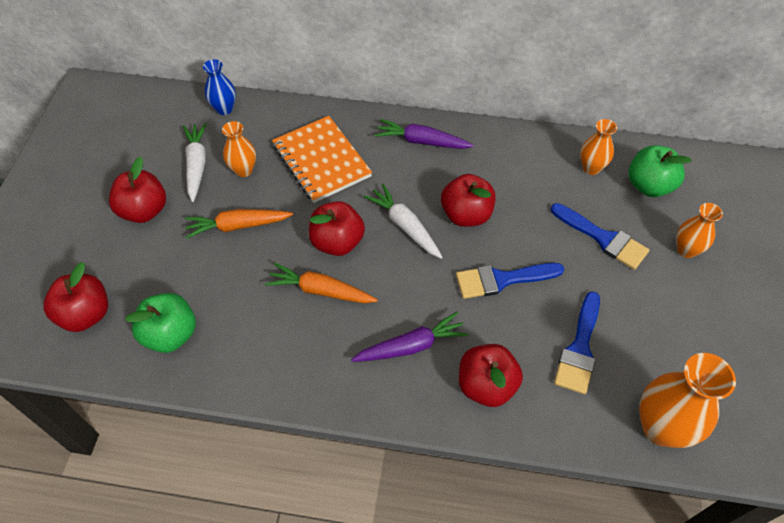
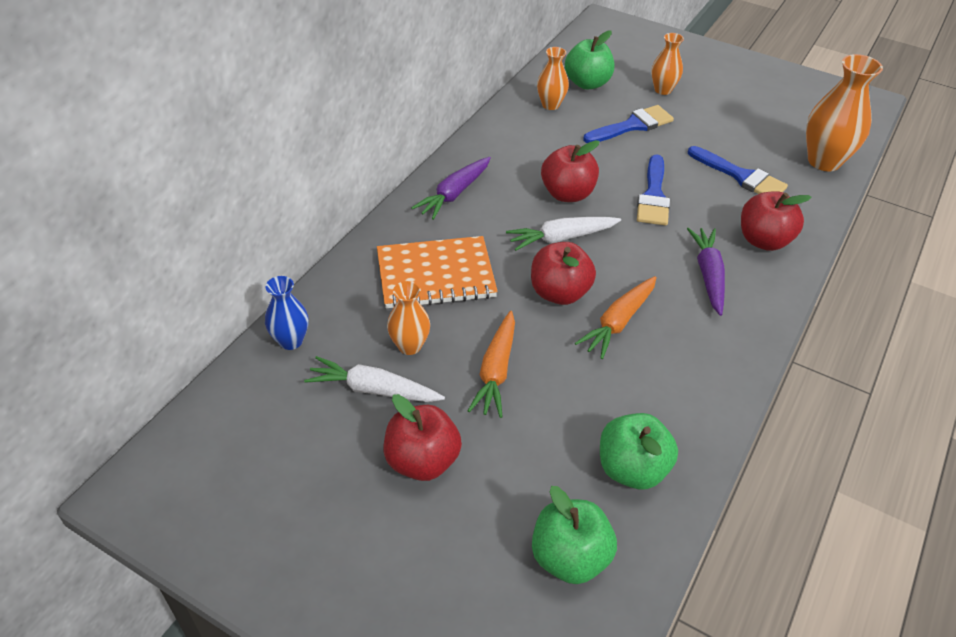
camera: 70 degrees left, 10 degrees down
(86, 314) = (569, 557): red apple -> green apple

